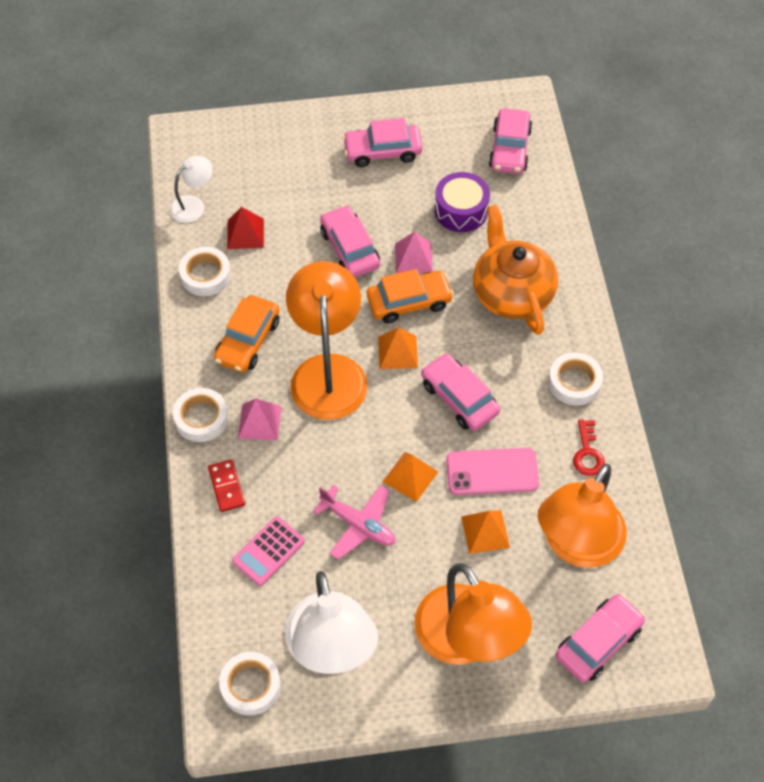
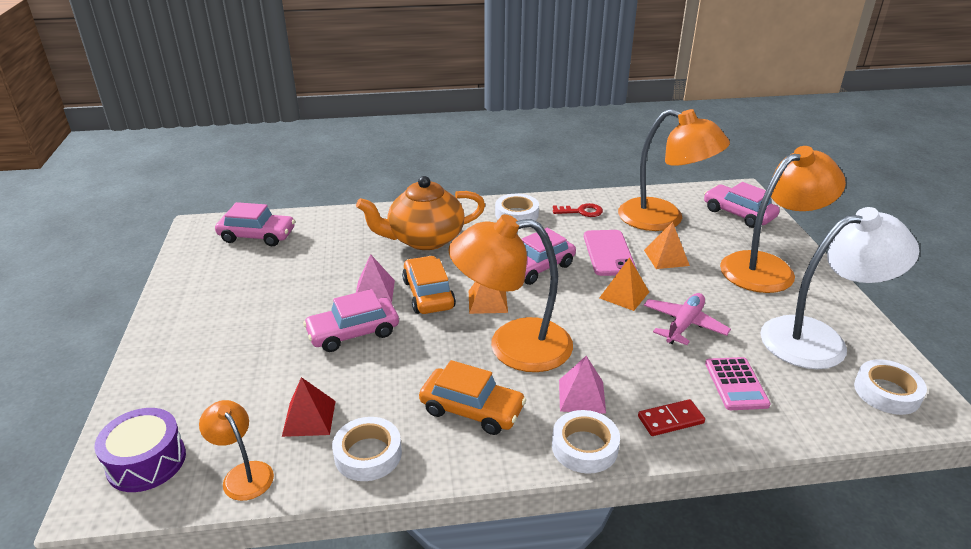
camera: 90 degrees left, 25 degrees down
(193, 205) = (243, 474): white lamp -> orange lamp
(268, 551) = (736, 384): pink calculator -> pink calculator turned 45 degrees clockwise
(382, 151) = (224, 310): pink car -> none
(461, 210) = (323, 263): purple drum -> purple drum (146, 462)

